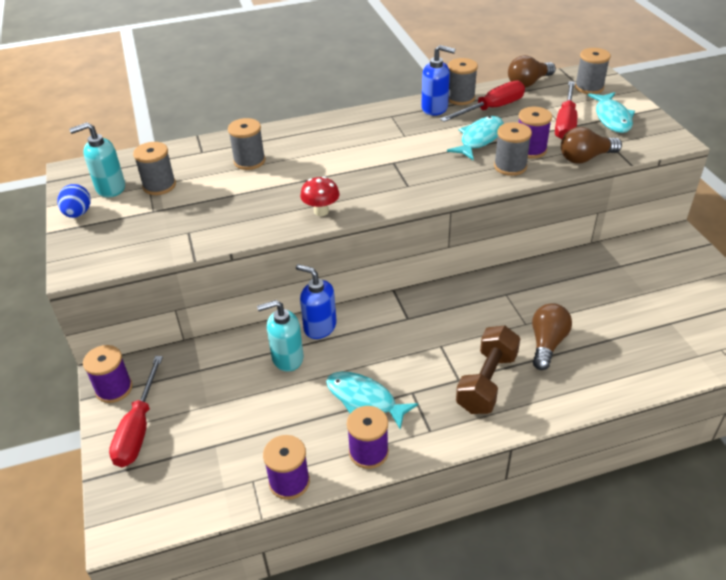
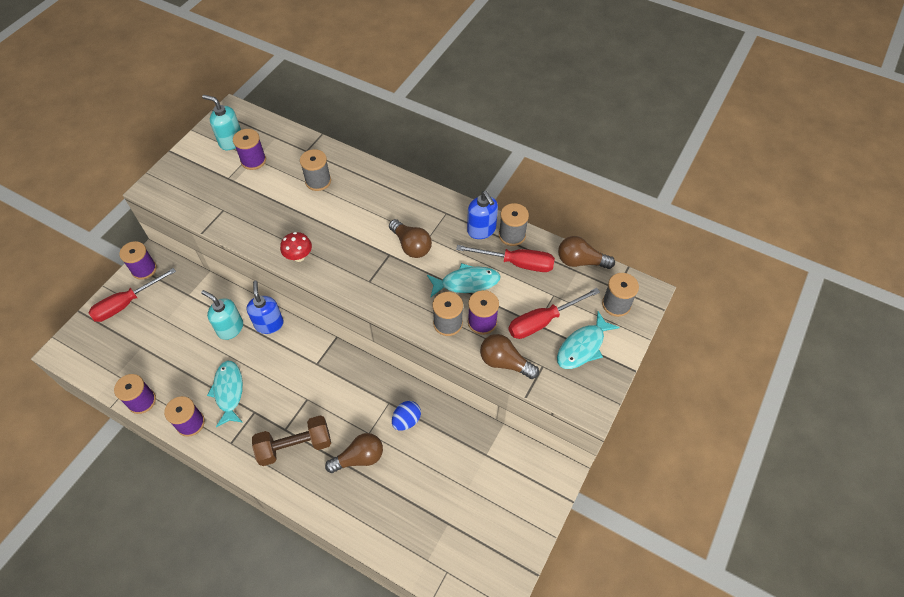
camera: 45 degrees right, 15 degrees up
(78, 213) = (196, 148): blue egg -> blue egg (406, 420)
(159, 186) = (253, 160): grey spool -> purple spool
(400, 147) = (411, 245): none -> brown light bulb

